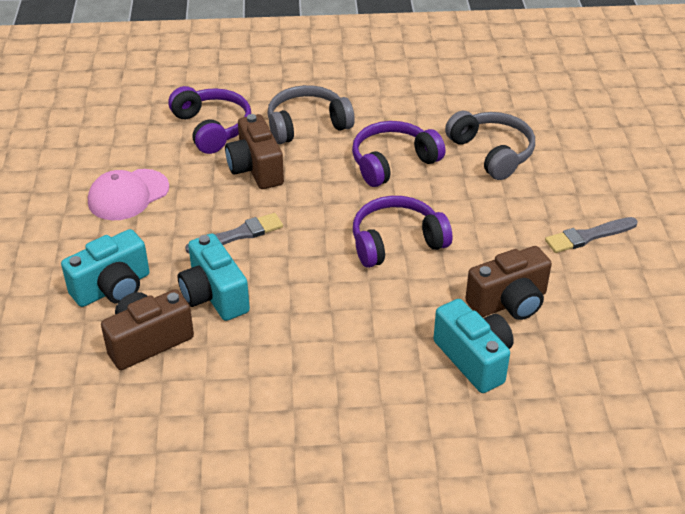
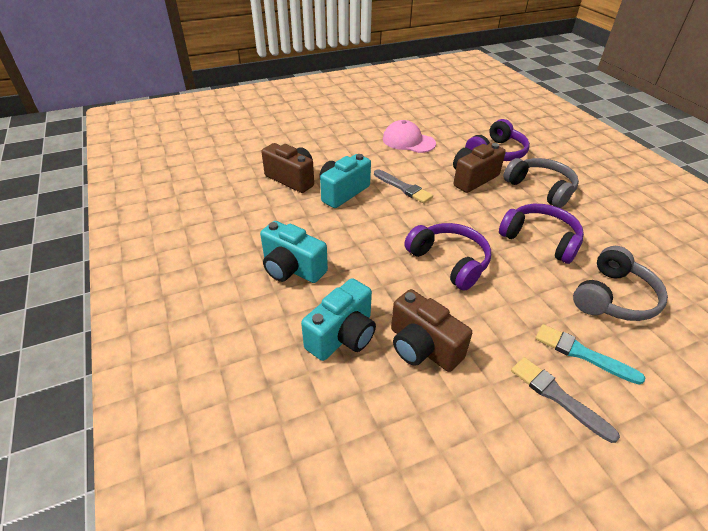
camera: 70 degrees right, 0 degrees up
(113, 288) = (328, 157): turquoise camera -> turquoise camera (292, 269)
(549, 202) = (582, 353): none -> turquoise brush

